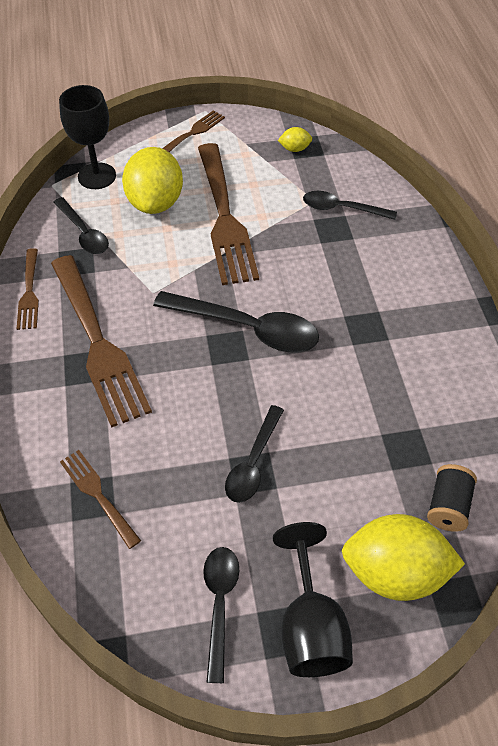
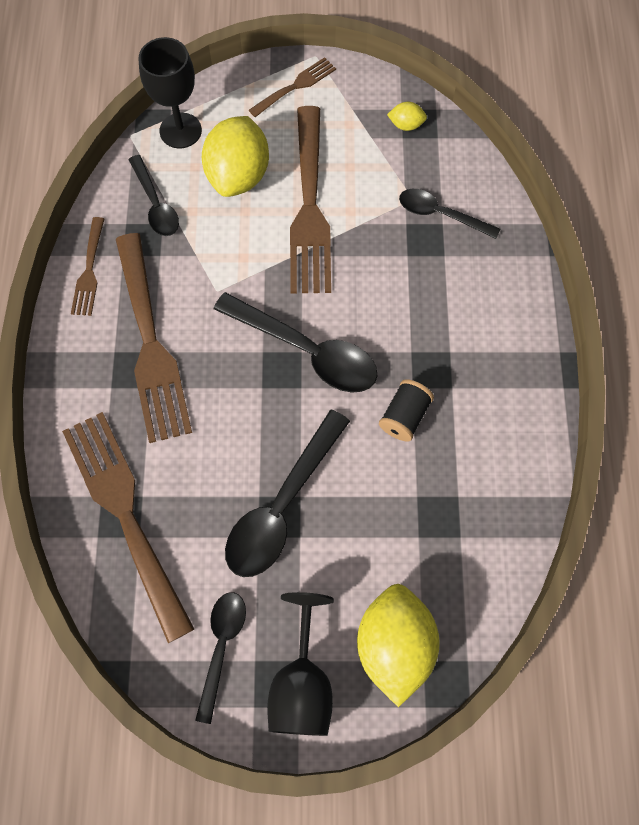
camera: 10 degrees right, 15 degrees up
(98, 495) = (126, 514): brown fork -> brown fork, size x2.02
(253, 463) = (282, 506): black spoon -> black spoon, size x1.63
(394, 572) = (394, 645): yellow lemon -> yellow lemon turned 75 degrees clockwise
(448, 506) = (464, 586): black spool -> black spool (404, 416)

